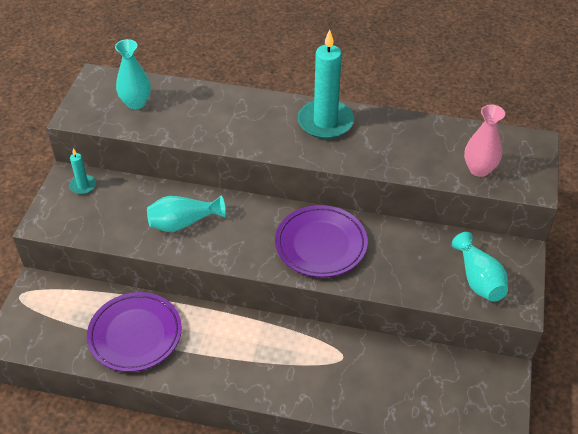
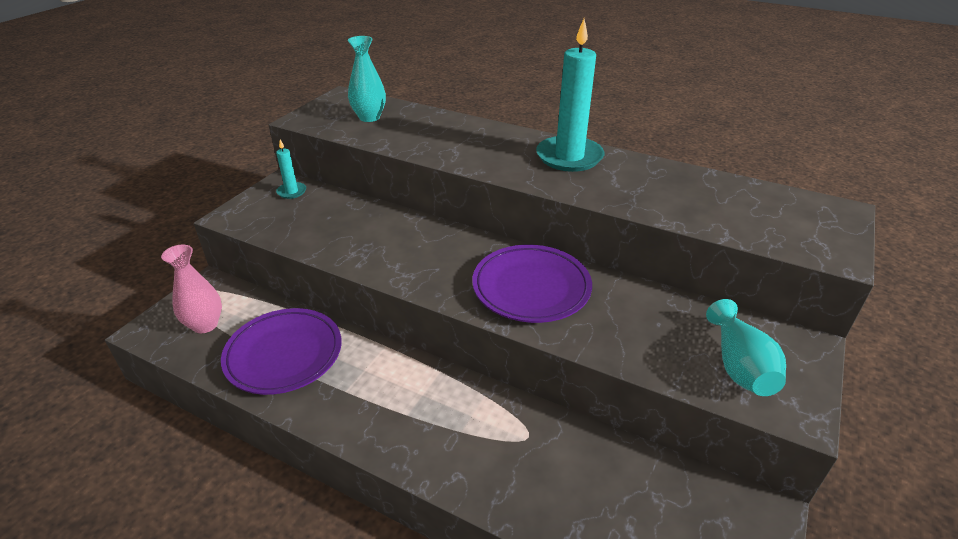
camera: 15 degrees right, 10 degrees down
(183, 223) = (378, 239): turquoise vase -> none
(479, 169) = (758, 225): pink vase -> pink vase (205, 325)

